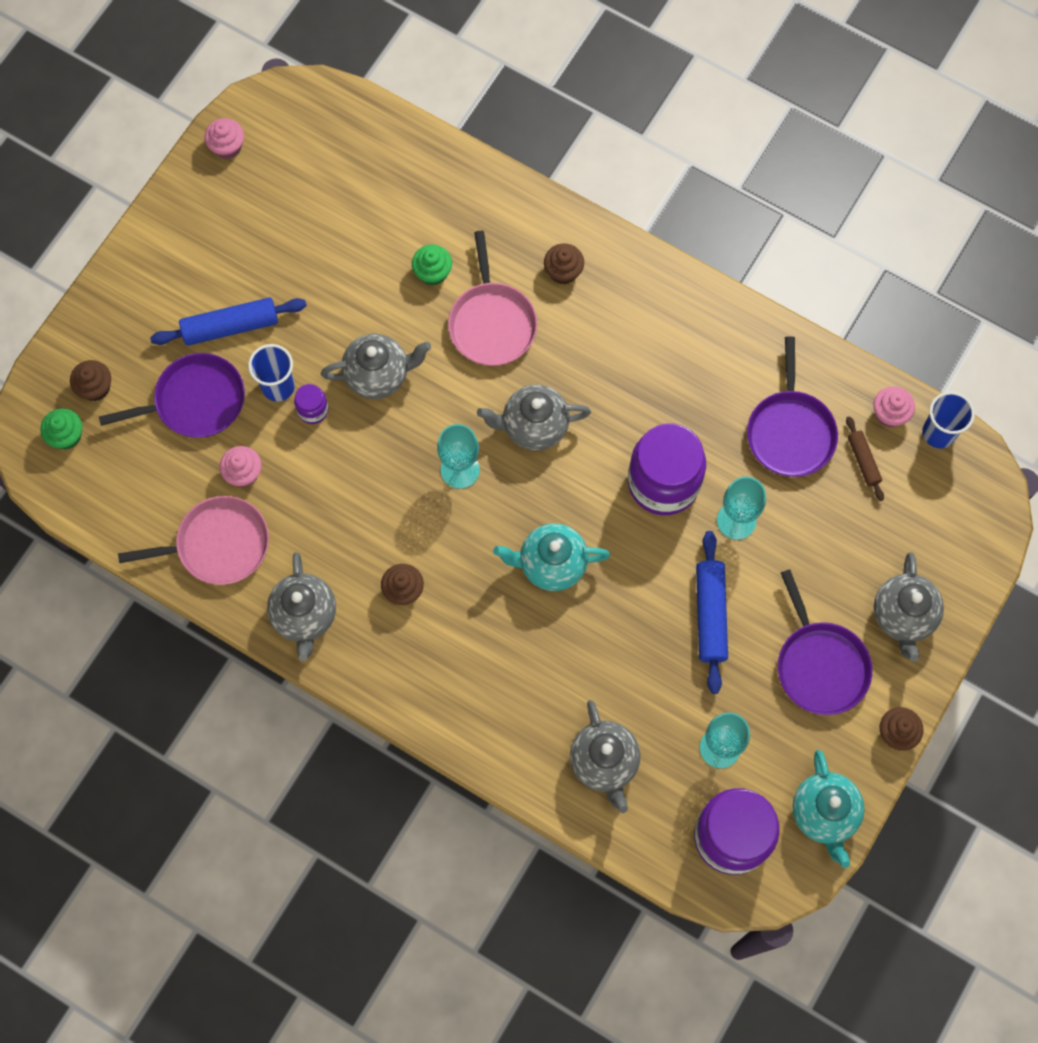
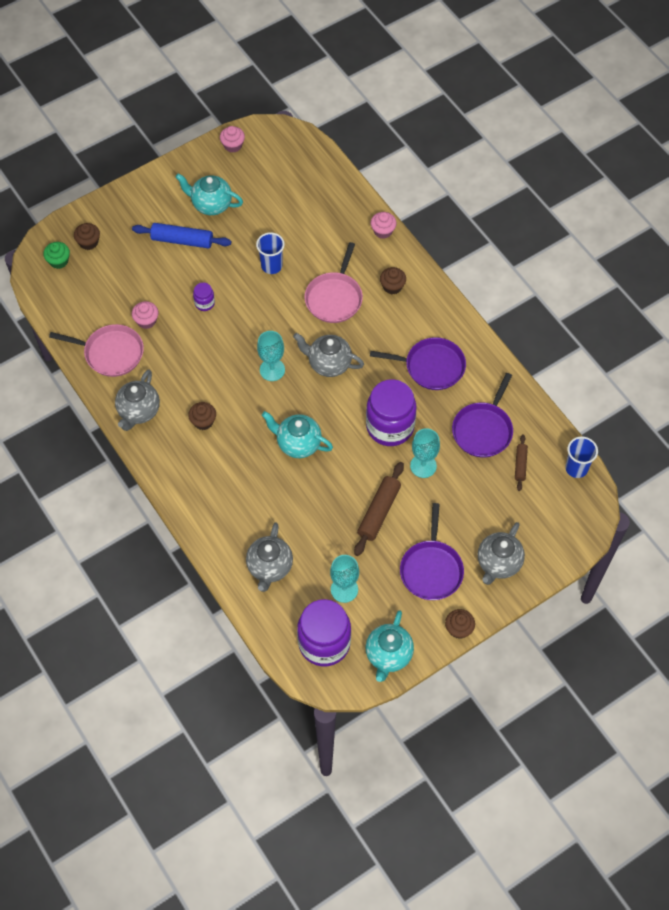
camera: 25 degrees right, 10 degrees down
(195, 401) = (140, 271): purple pan -> purple pan (431, 366)
(244, 253) = (211, 205): none -> turquoise teapot
(278, 386) = (191, 283): blue cup -> blue cup (271, 266)
(378, 375) = (252, 300): grey teapot -> none
(432, 272) = (314, 257): green cupcake -> none
(710, 614) = (379, 512): blue rolling pin -> brown rolling pin
(889, 413) = (551, 445): pink cupcake -> pink cupcake (383, 231)

